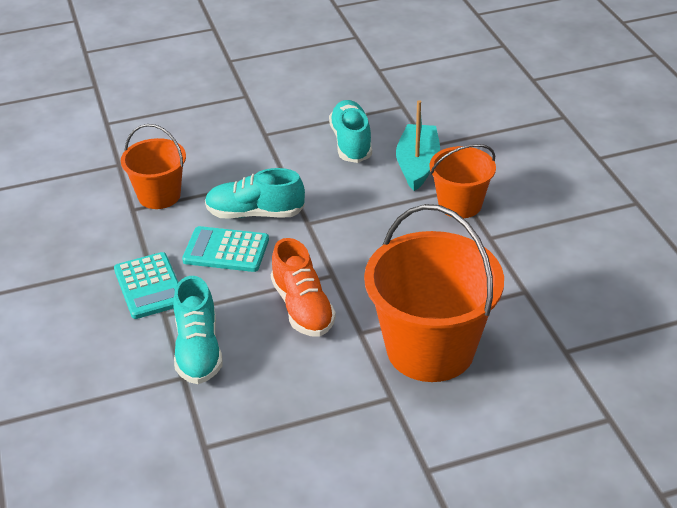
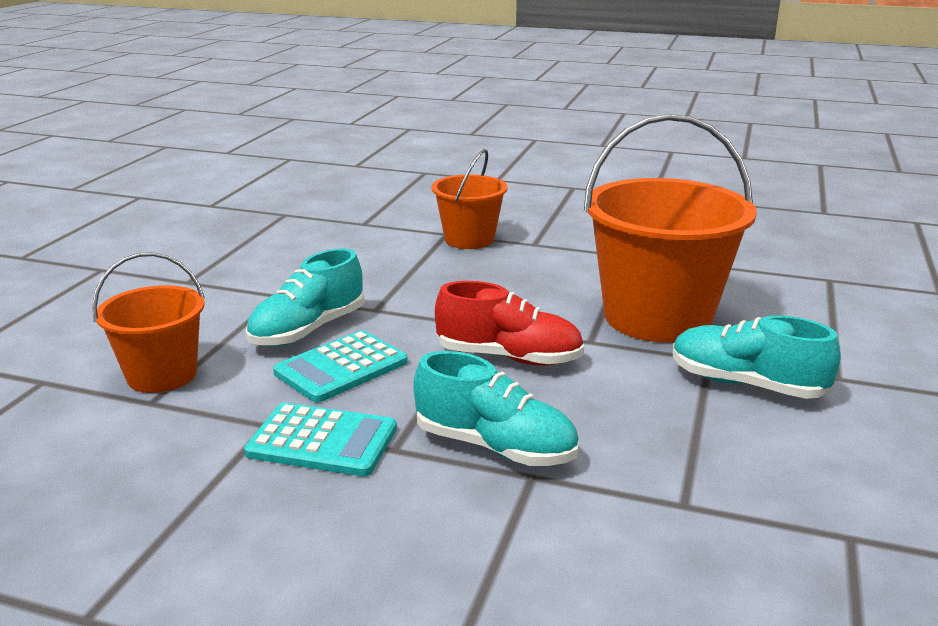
camera: 55 degrees left, 15 degrees down
(302, 308) = (509, 357): orange shoe -> red shoe
(351, 143) = (291, 250): turquoise shoe -> turquoise shoe (746, 384)
(417, 165) = (382, 236): turquoise boat -> none

